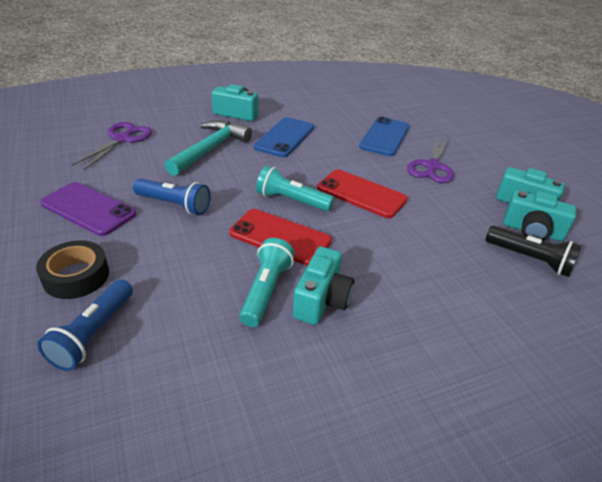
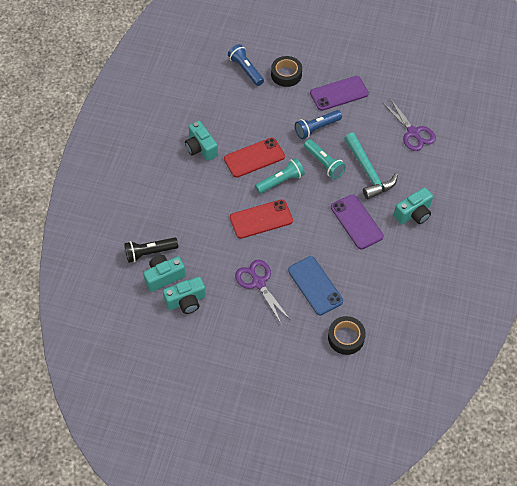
camera: 130 degrees right, 20 degrees up
(266, 291) = (223, 132): turquoise flashlight -> turquoise flashlight (324, 163)
(285, 137) = (356, 222): blue phone -> purple phone
(406, 110) = (346, 338): none -> black tape

